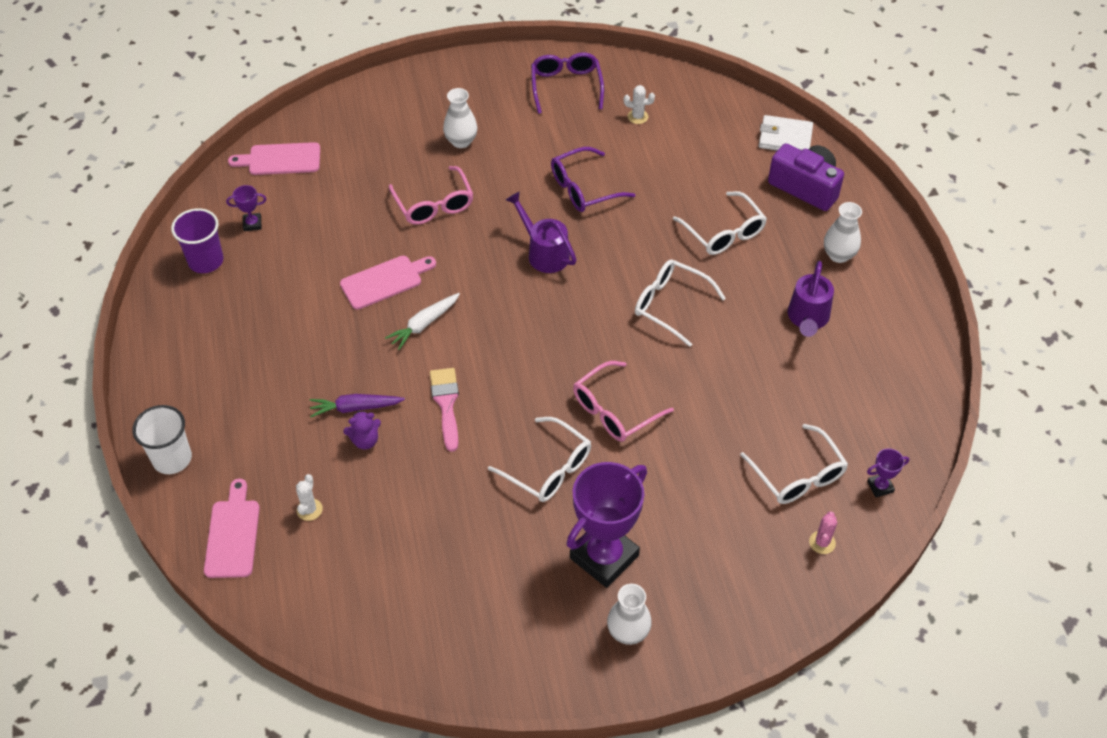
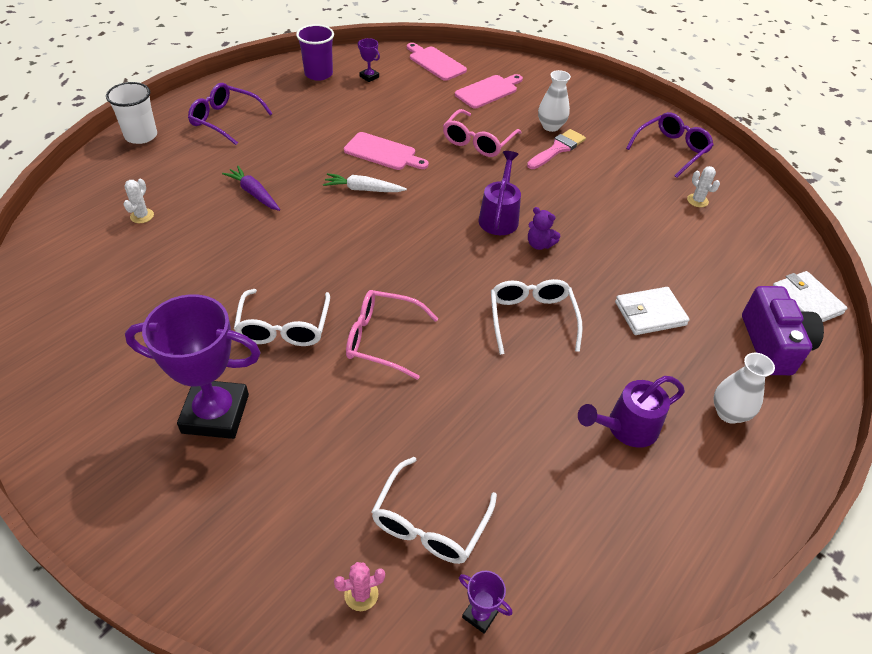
camera: 50 degrees right, 5 degrees down
(233, 534) = (94, 191): pink cutting board -> pink cutting board (488, 91)
(309, 509) = (142, 216): white cactus -> white cactus turned 45 degrees counterclockwise
(365, 440) = (228, 212): purple teddy bear -> purple teddy bear (539, 244)
(446, 404) = (299, 237): pink brush -> pink brush (557, 149)
(584, 188) = (588, 207): purple glasses -> purple glasses (225, 120)
(628, 632) = (139, 476): white vase -> none
(723, 232) = (650, 313): white glasses -> white wallet

